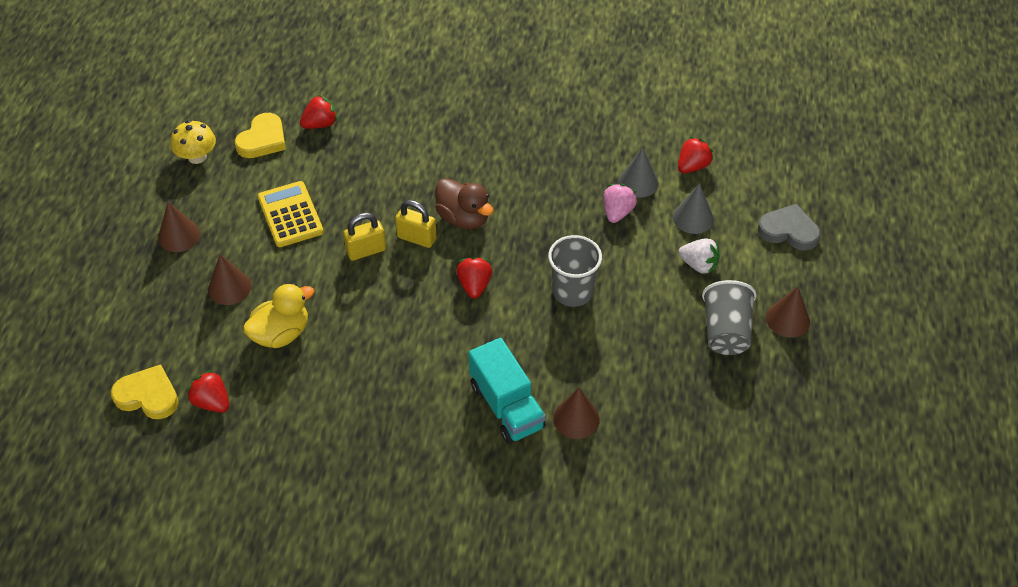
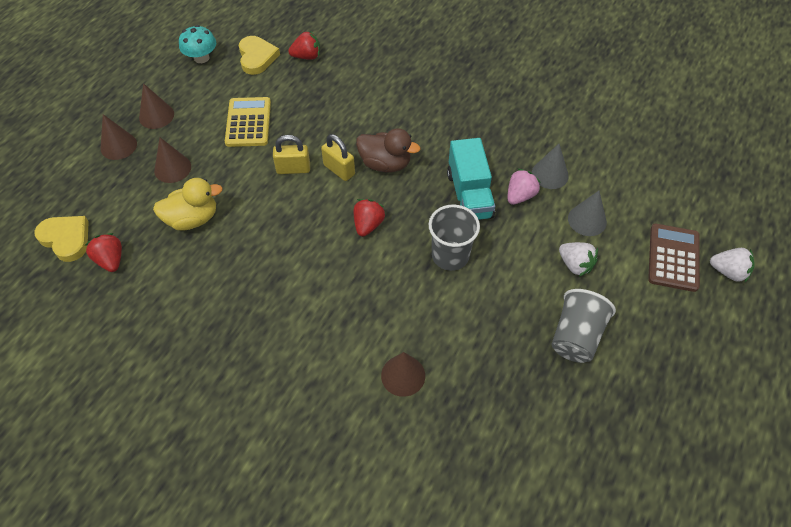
camera: 20 degrees right, 5 degrees up
(197, 157) = (201, 58): yellow mushroom -> turquoise mushroom
(263, 140) = (257, 57): yellow heart -> yellow heart turned 60 degrees counterclockwise
(463, 218) = (385, 164): brown duck -> brown duck turned 45 degrees counterclockwise
(506, 406) = (346, 343): turquoise truck -> turquoise truck (469, 195)
(692, 166) = (604, 173): red strawberry -> none
(788, 231) = (673, 257): grey heart -> brown calculator
(788, 319) = (640, 343): brown cone -> brown cone (118, 146)
(843, 229) = (728, 272): none -> white strawberry

